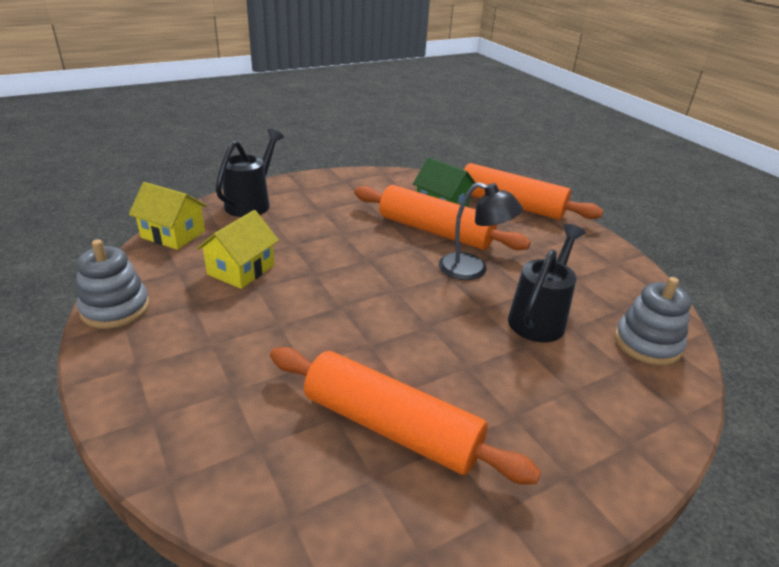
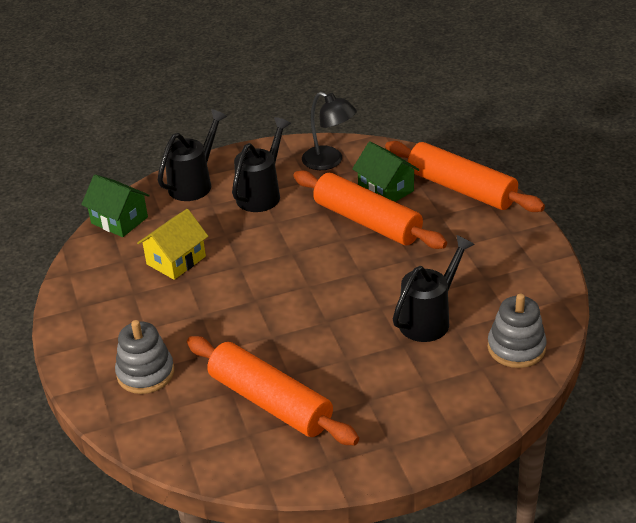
camera: 15 degrees right, 5 degrees up
(115, 308) = (72, 294): grey stacking toy -> grey stacking toy (145, 373)
(173, 234) = (119, 220): yellow house -> green house
(322, 210) = (262, 194): none -> black watering can
(472, 270) = (387, 267): black lamp -> black lamp (329, 161)

